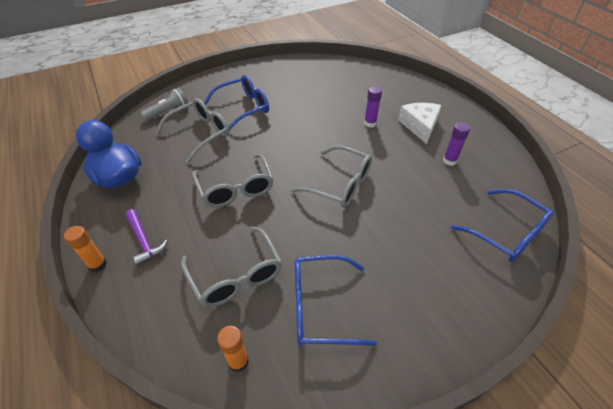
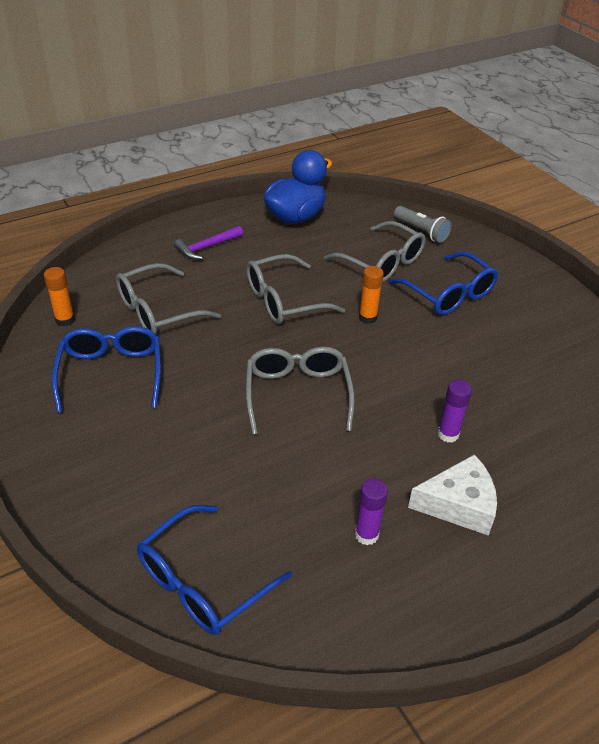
camera: 85 degrees right, 5 degrees down
(97, 265) = (180, 226): orange glue stick -> orange glue stick (367, 318)
(340, 184) = (297, 393): grey glasses -> grey glasses turned 150 degrees clockwise

